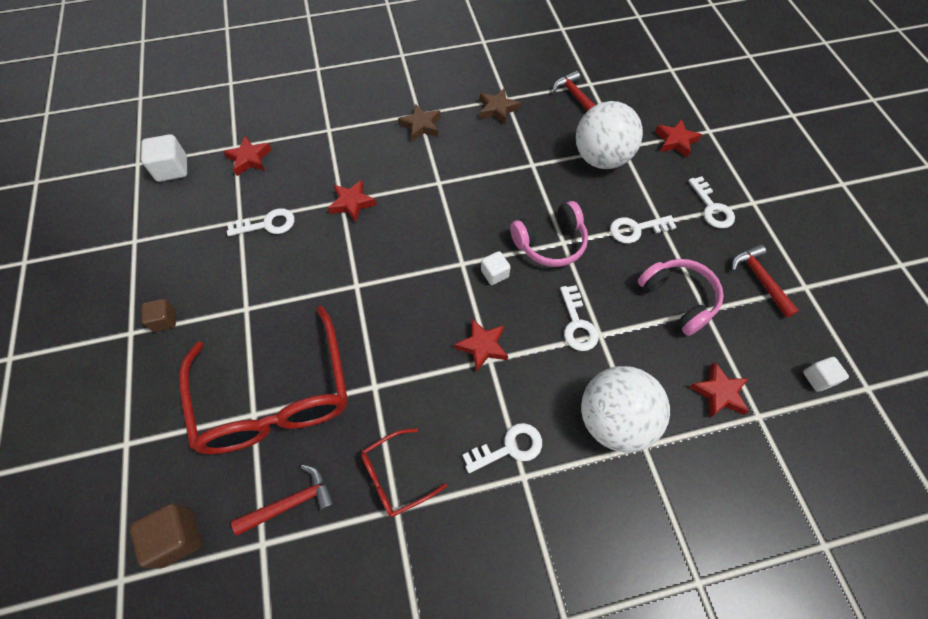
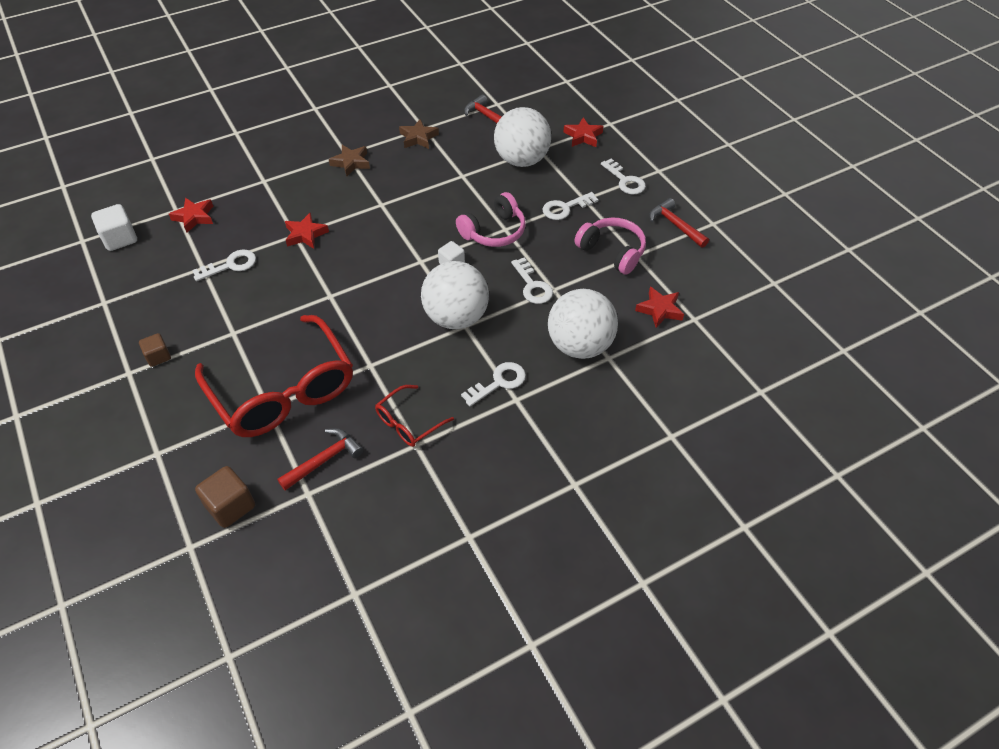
camera: 15 degrees left, 10 degrees down
(482, 346) = (456, 317): red star -> white ball
(818, 378) = (734, 284): white cube -> none

